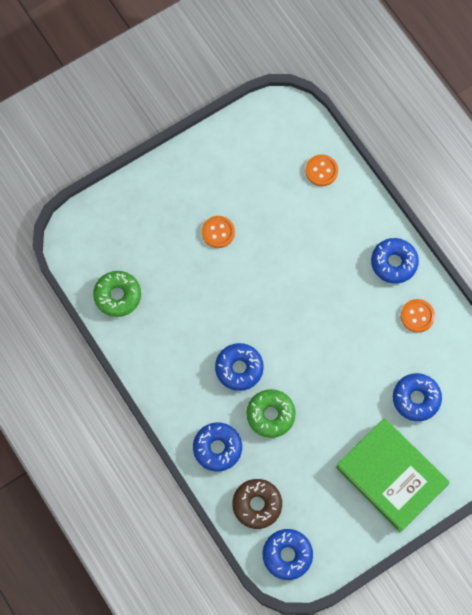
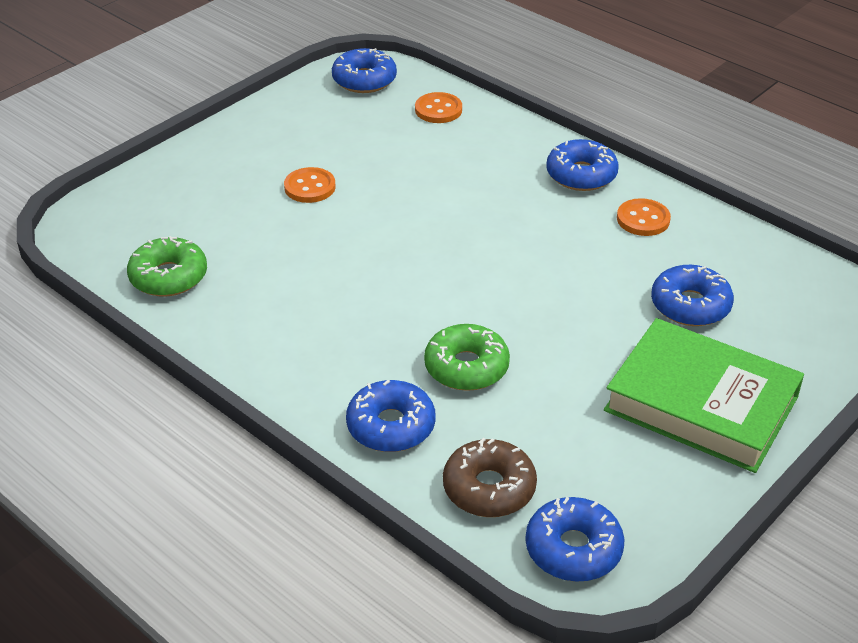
camera: 15 degrees left, 30 degrees down
(239, 369) = (393, 323): blue donut -> blue donut (364, 80)

